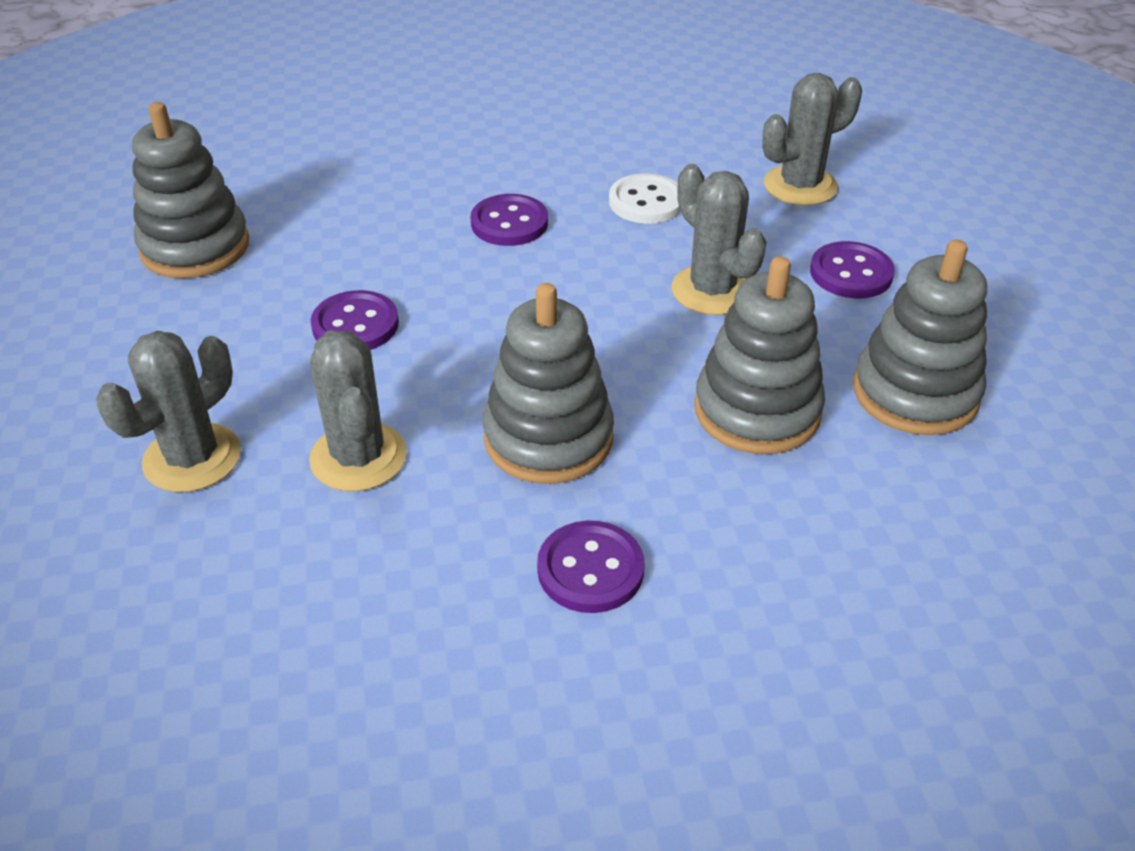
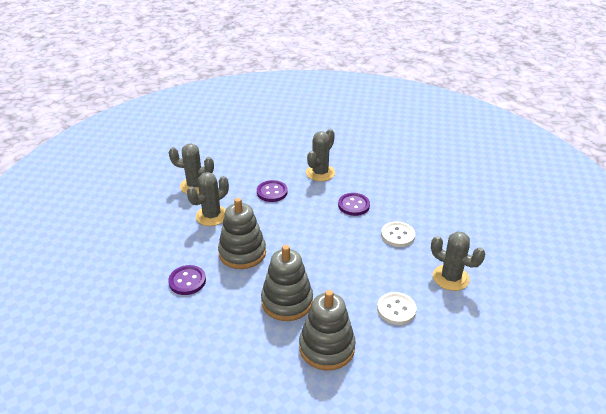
camera: 65 degrees right, 5 degrees down
(195, 247) = (288, 147): grey stacking toy -> none
(712, 290) = (352, 270): grey cactus -> grey cactus (320, 173)
(851, 273) = (396, 309): purple button -> white button

